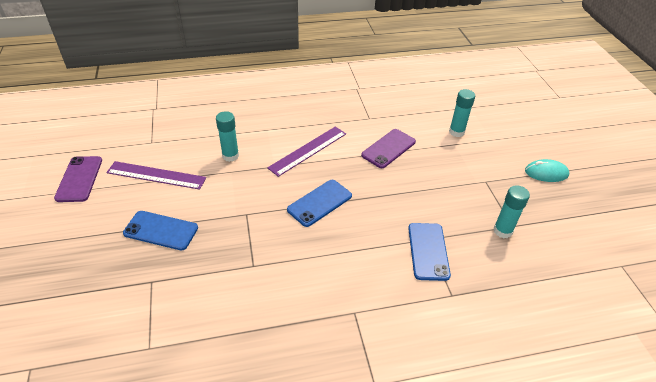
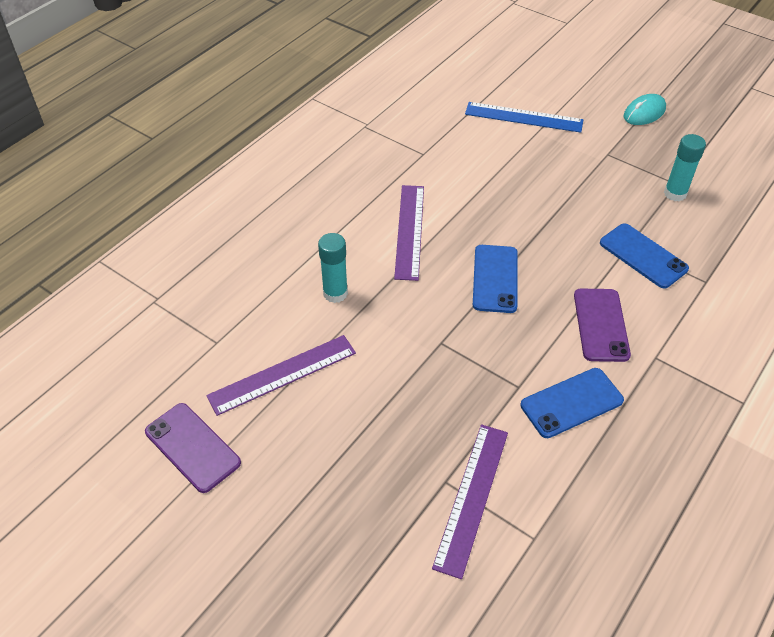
camera: 40 degrees left, 5 degrees up
(151, 300) = (471, 497): none -> purple ruler
(161, 231) = (379, 426): blue phone -> blue phone (571, 403)
(388, 148) = (485, 176): purple phone -> purple phone (601, 325)
(456, 132) = (523, 117): turquoise glue stick -> blue ruler

